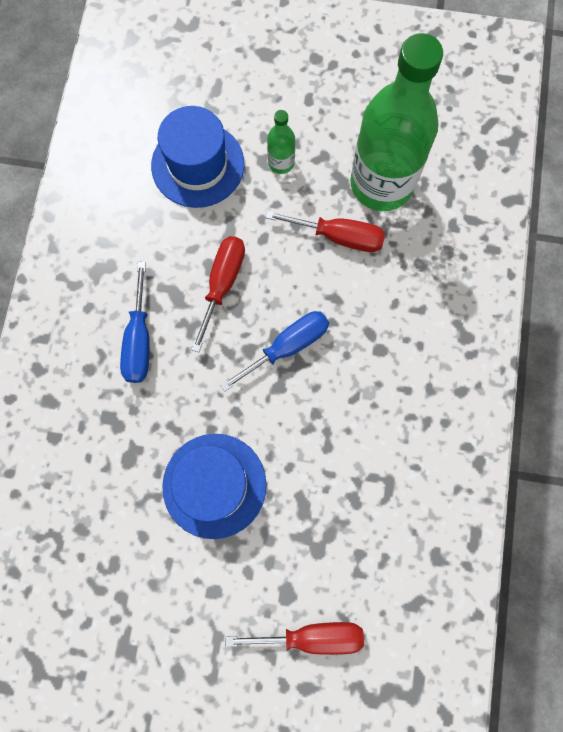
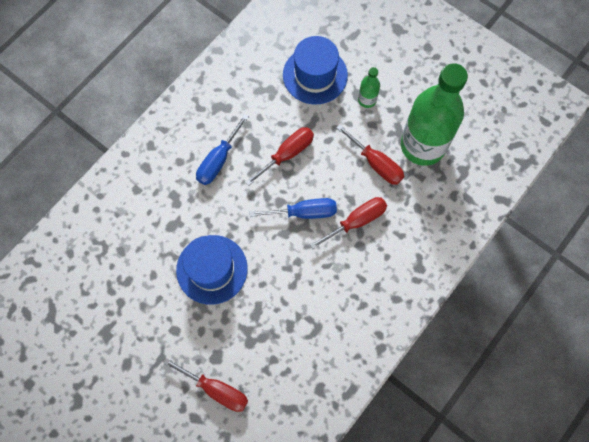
camera: 30 degrees right, 5 degrees down
(358, 322) = (356, 221): none -> red screwdriver

